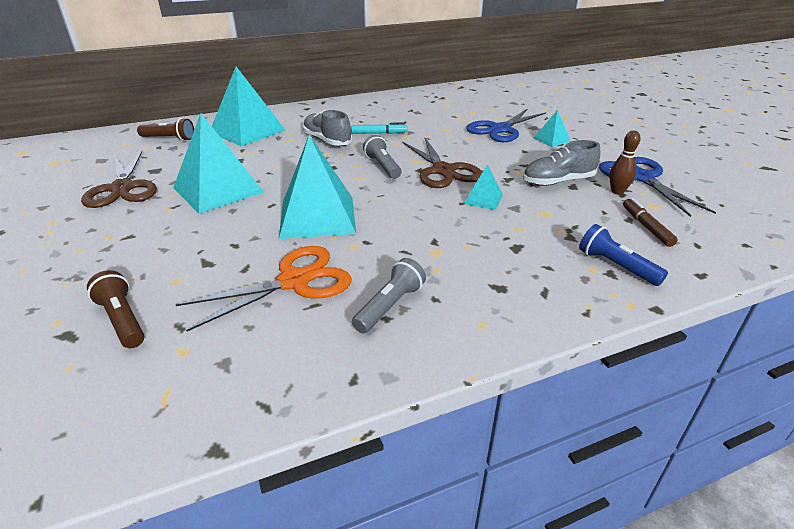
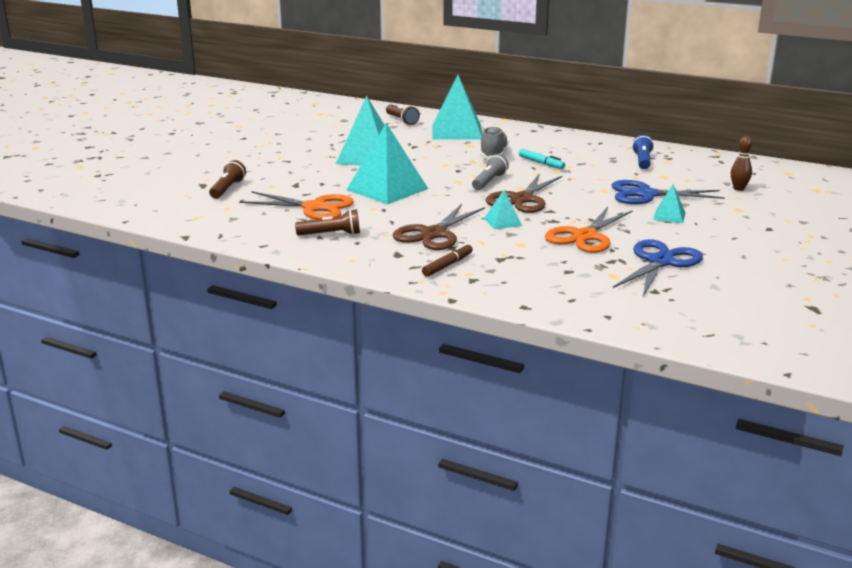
camera: 50 degrees right, 10 degrees down
(122, 188) = (326, 138): brown scissors -> brown scissors (433, 234)
(389, 306) = (331, 234): grey flashlight -> brown flashlight
(558, 181) = (585, 236): grey shoe -> orange scissors
(616, 266) = (485, 279): blue flashlight -> blue flashlight (642, 161)
(617, 191) = (611, 258): brown bowling pin -> brown bowling pin (738, 189)
(646, 227) = (567, 278): brown marker -> brown marker (447, 265)

